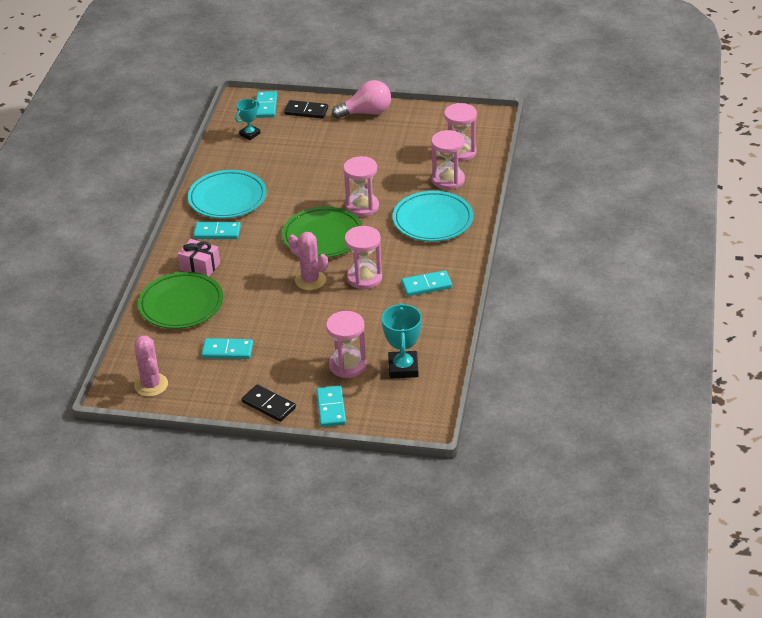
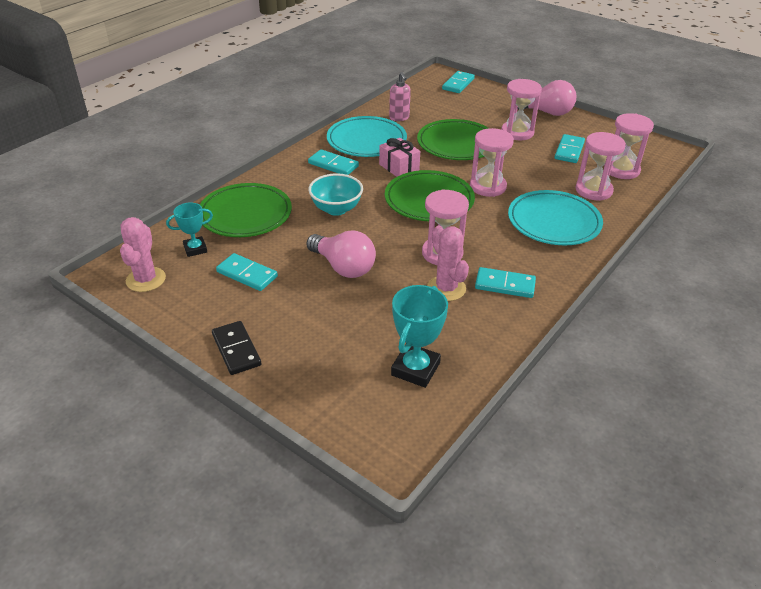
camera: 25 degrees right, 0 degrees up
(200, 266) = (292, 188): pink gift -> pink gift (399, 167)
(238, 163) = (399, 118): none -> pink soap dispenser
(250, 134) = (427, 99): turquoise trophy -> turquoise trophy (195, 249)
(253, 272) = (336, 209): none -> turquoise bowl
(297, 317) = (343, 267): none -> pink light bulb
(306, 111) = (491, 97): black domino -> none
(309, 174) = (457, 144): none -> green plate
(310, 280) = (385, 236): pink cactus -> pink cactus (446, 288)
(331, 408) = (298, 383): turquoise domino -> turquoise domino (569, 151)
(348, 365) = (355, 339): pink hourglass -> pink hourglass (517, 132)

